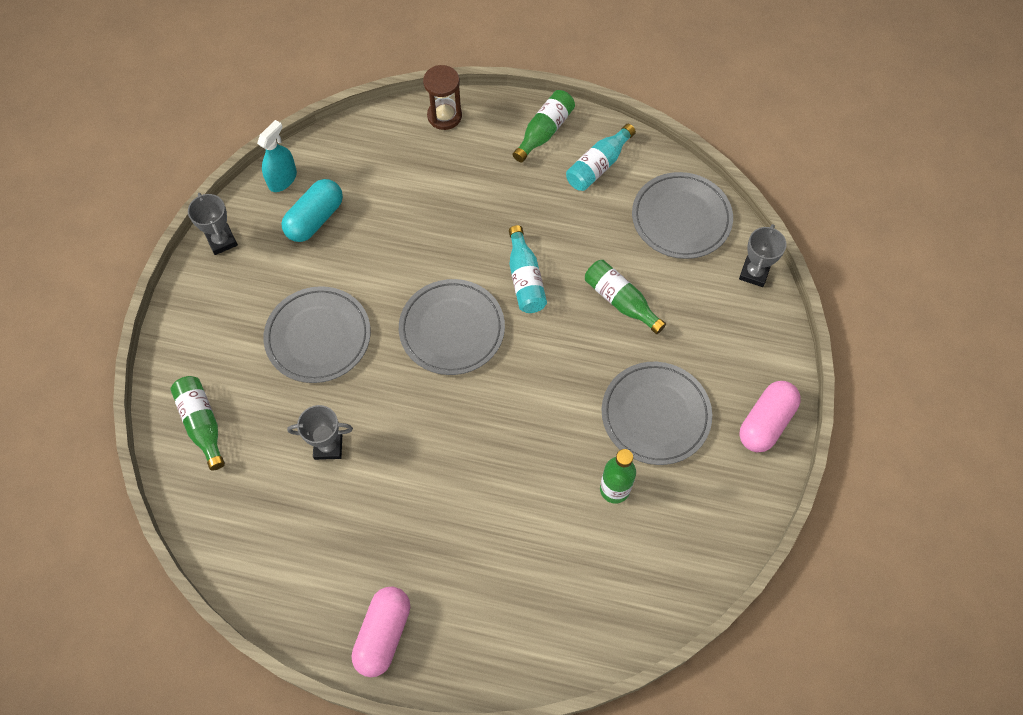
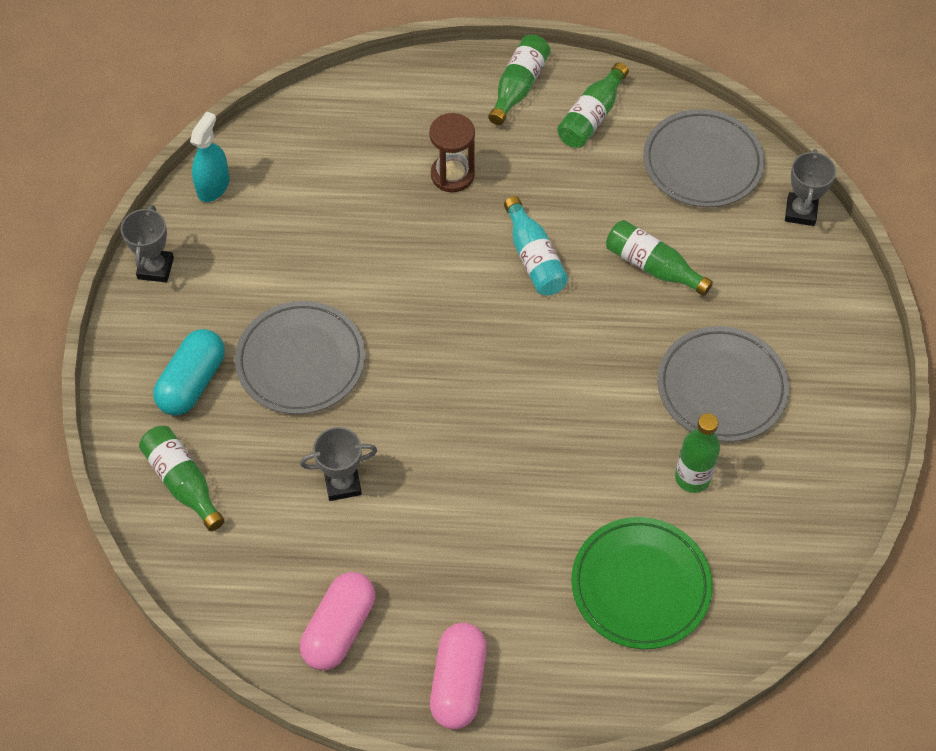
camera: 10 degrees left, 5 degrees down
(222, 241) = (155, 268): grey trophy -> grey trophy turned 45 degrees clockwise
(315, 219) = (264, 226): turquoise capsule -> turquoise capsule (192, 382)
(444, 116) = (394, 85): brown hourglass -> brown hourglass (452, 175)
(452, 329) = (460, 328): grey plate -> none
(551, 576) = (640, 585): none -> green plate
(598, 166) = (591, 117): turquoise bottle -> green bottle
(765, 422) = (850, 376): pink capsule -> pink capsule (339, 629)

